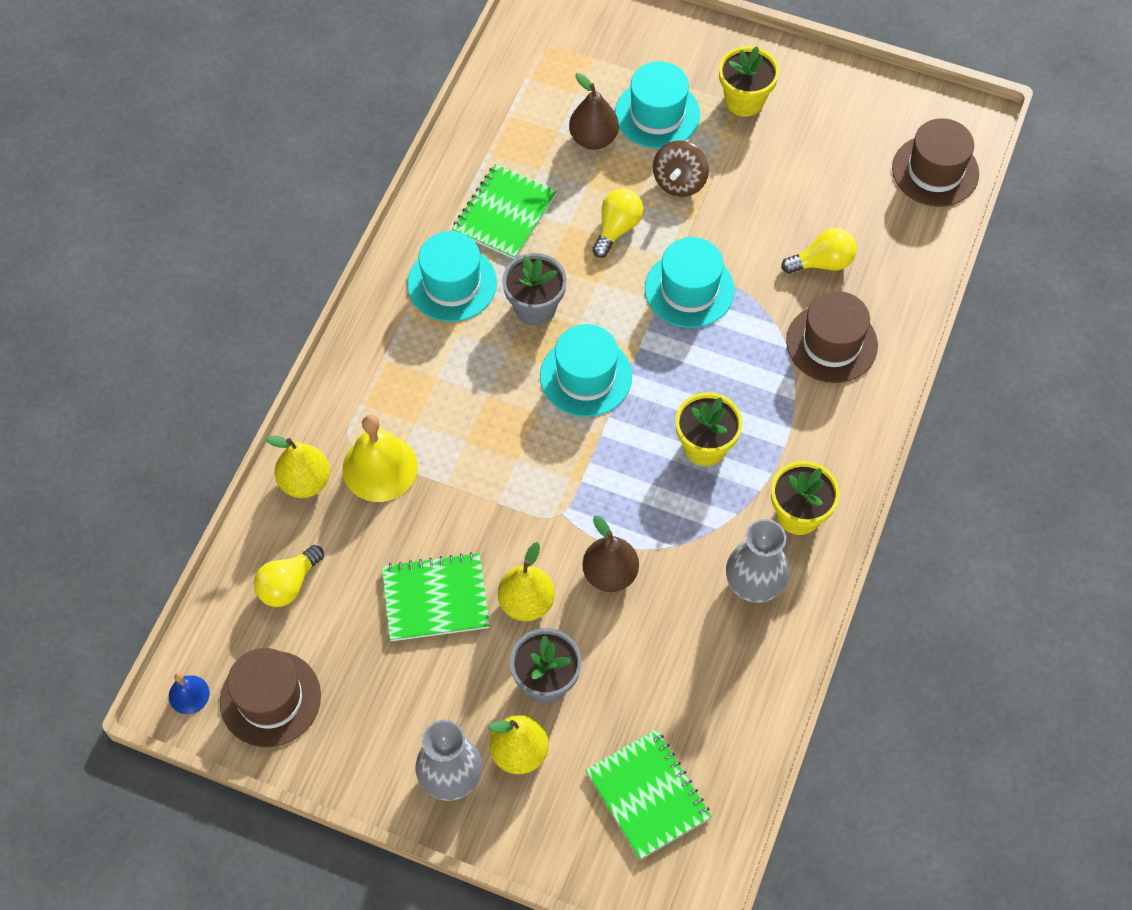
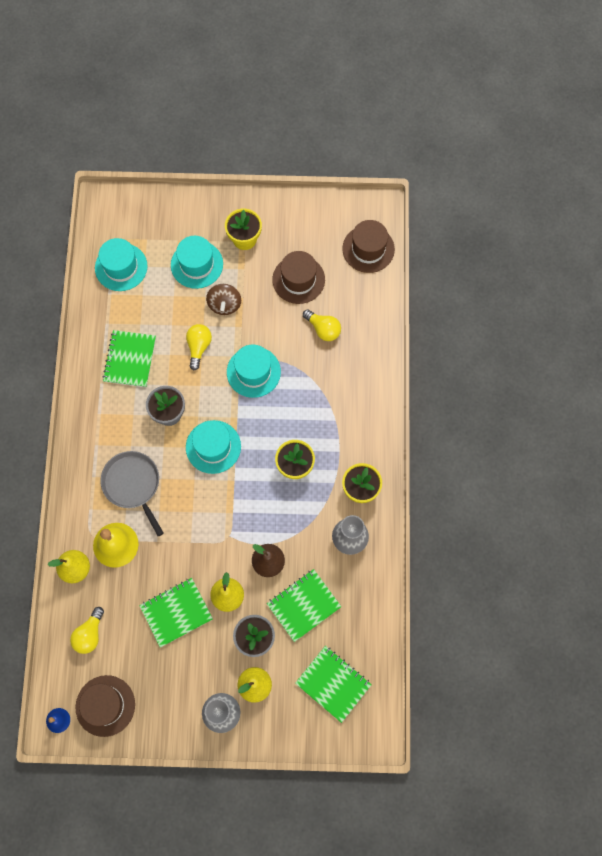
camera: 20 degrees left, 10 degrees up
(440, 390) = (133, 484): none -> grey pan
(452, 283) = (115, 415): turquoise hat -> turquoise hat (121, 267)
(593, 138) = (165, 293): brown pear -> none
(643, 658) = (304, 605): none -> green notebook
(822, 263) = (323, 329): yellow light bulb -> yellow light bulb turned 75 degrees clockwise
(831, 343) = (344, 378): brown hat -> brown hat (298, 279)

